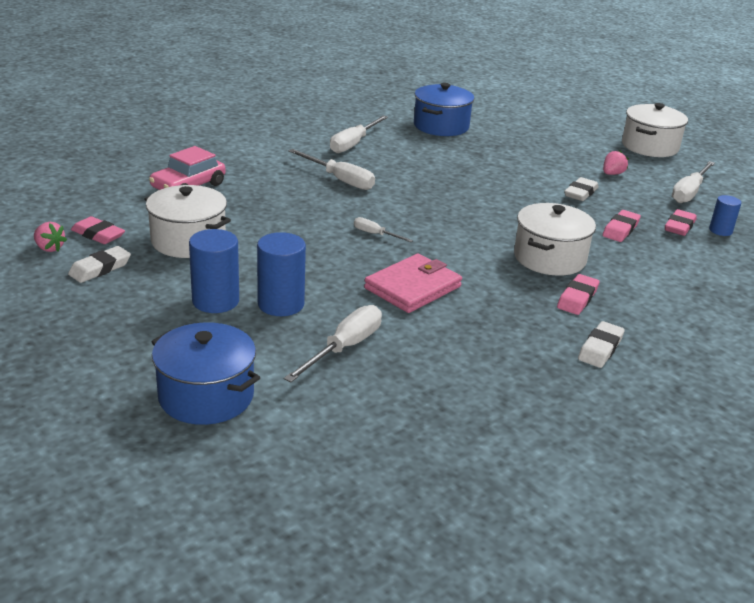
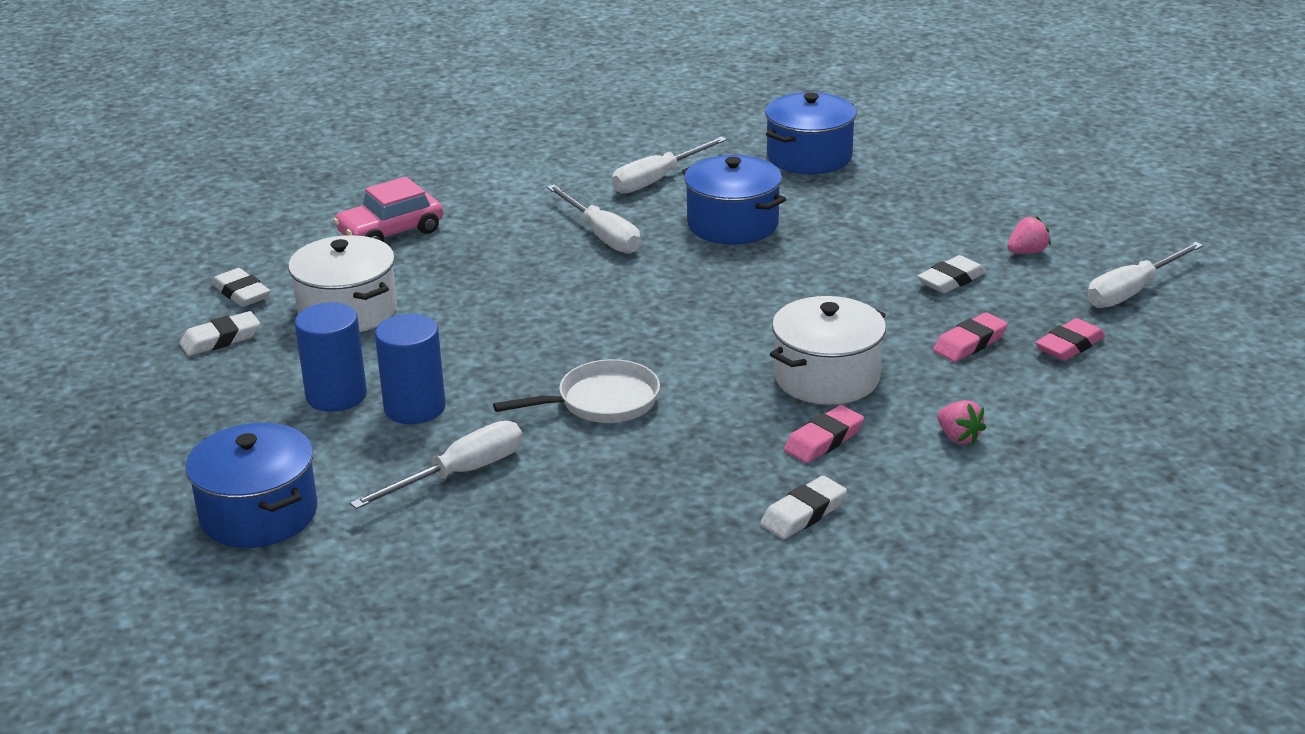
camera: 20 degrees right, 0 degrees up
(49, 248) = (175, 307): pink strawberry -> pink strawberry (958, 437)
(98, 235) = (241, 293): pink eraser -> white eraser
(375, 234) = (600, 321): white screwdriver -> none
(413, 287) = (602, 402): pink wallet -> white pan
(421, 168) = (732, 224): none -> blue pot
(650, 146) = (1128, 209): white pot -> none
(720, 231) = (1132, 357): blue cylinder -> none

